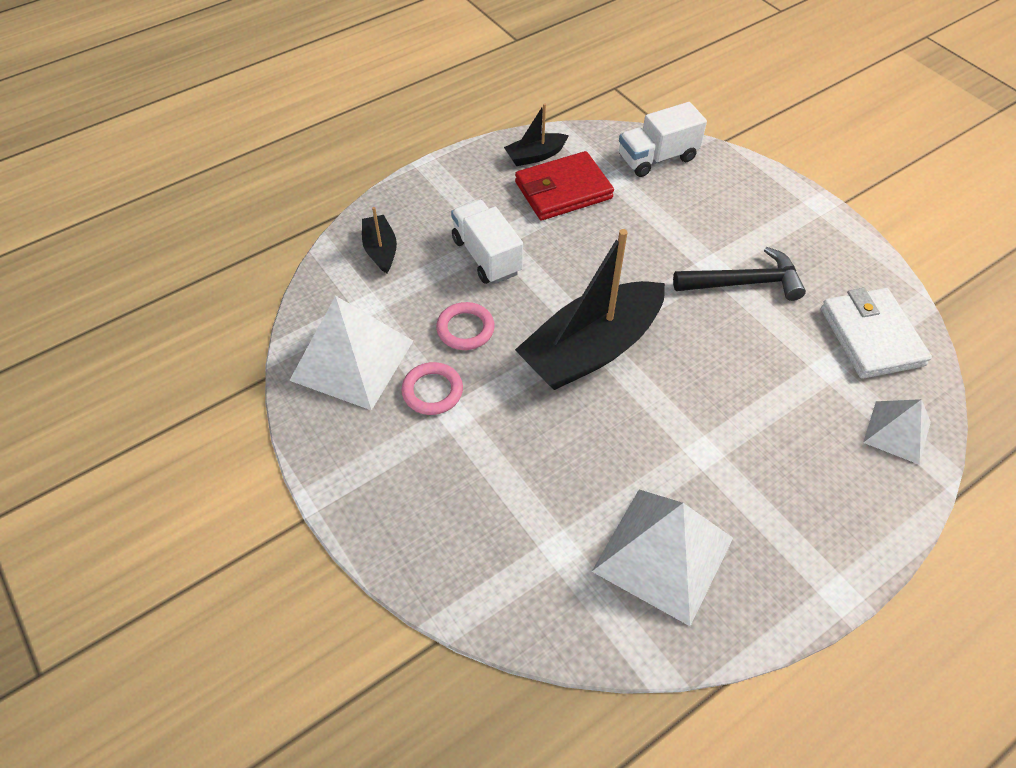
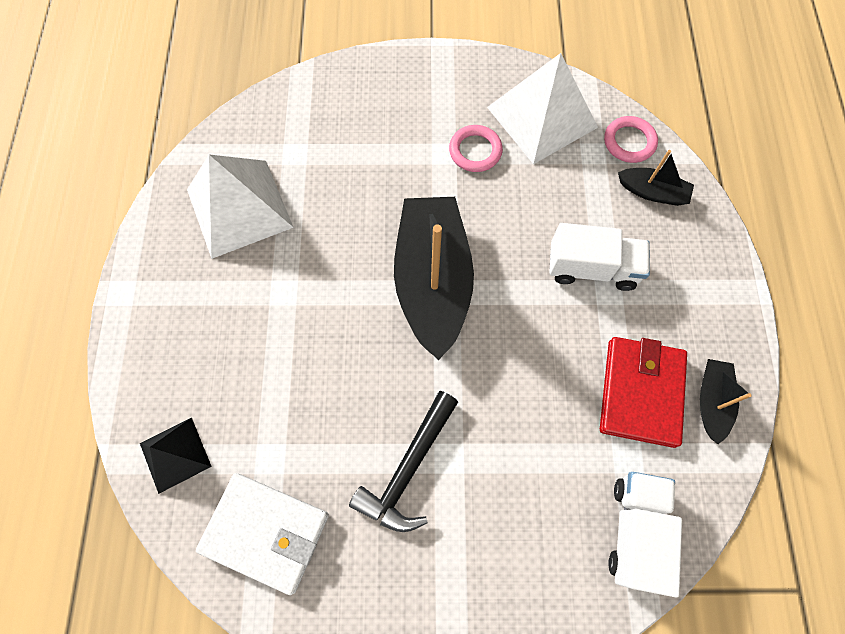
camera: 125 degrees right, 15 degrees up
(465, 329) = (519, 205): pink ring -> pink ring (629, 142)
(897, 432) = (175, 455): white pyramid -> black pyramid

